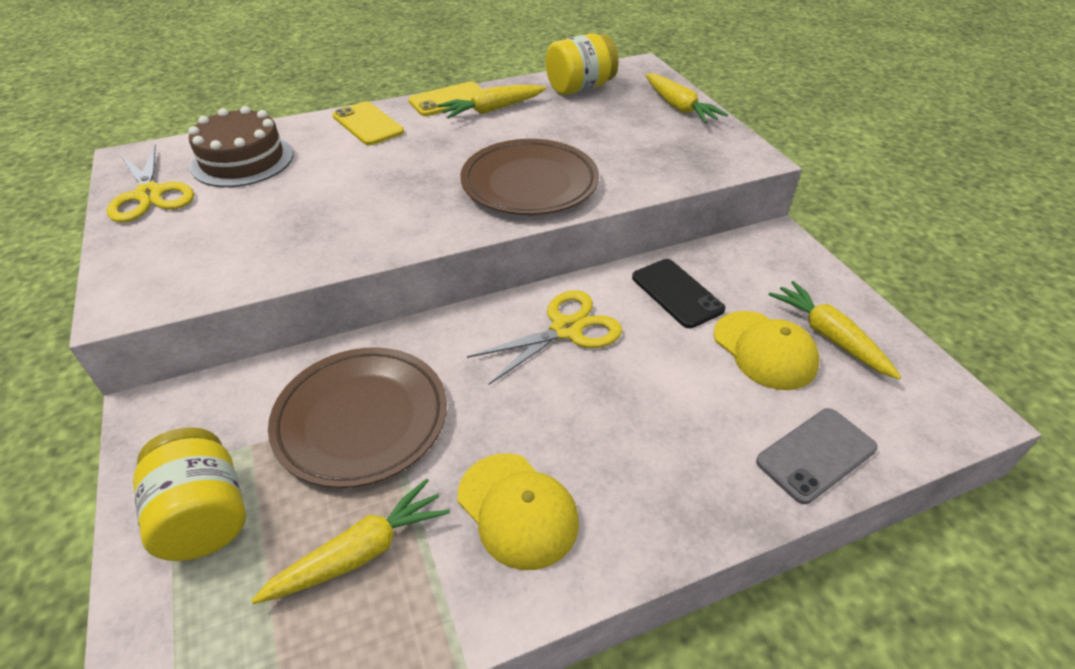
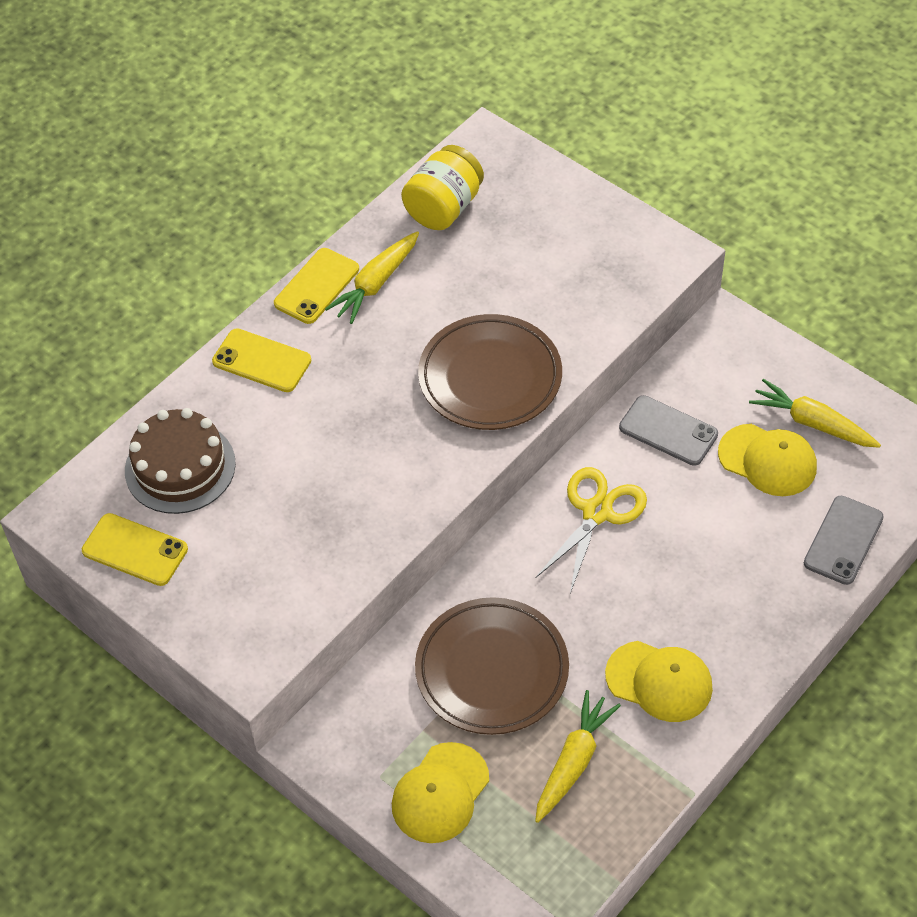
camera: 25 degrees left, 10 degrees up
(149, 194) = (135, 550): yellow scissors -> yellow phone
(204, 515) = (440, 793): yellow jar -> yellow cap
(677, 293) = (668, 431): black phone -> grey phone
(679, 107) = (566, 201): yellow carrot -> none

